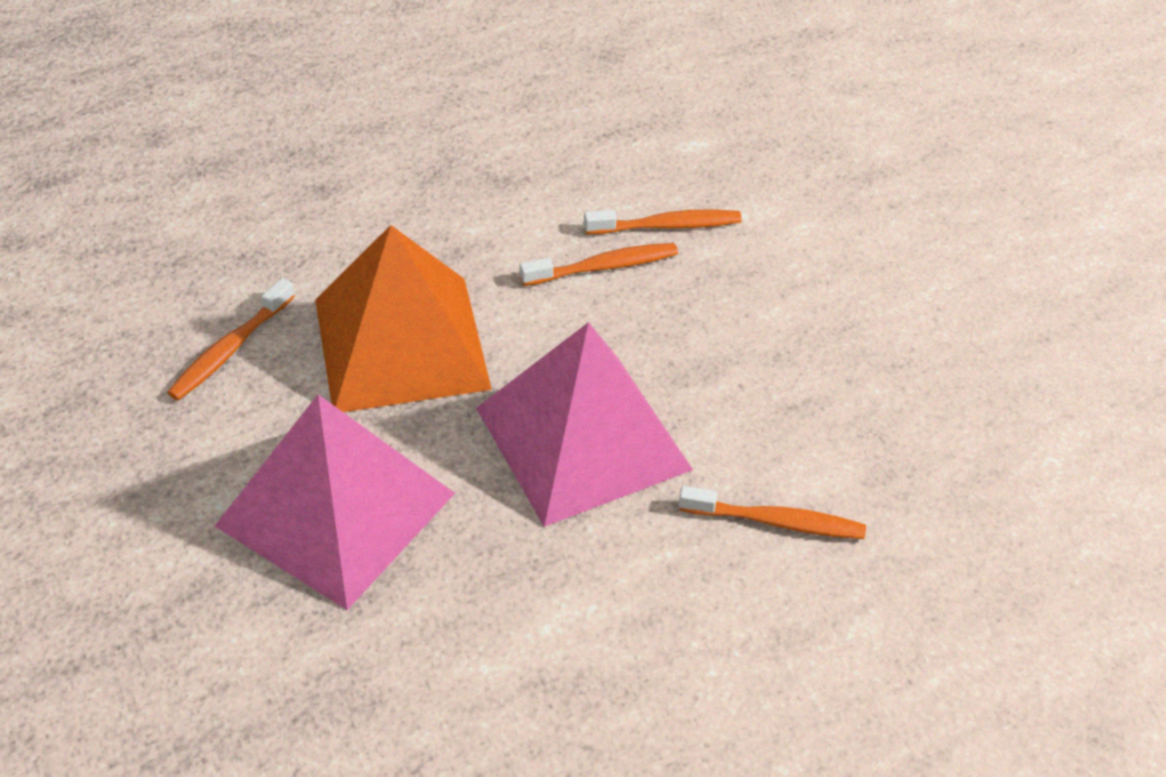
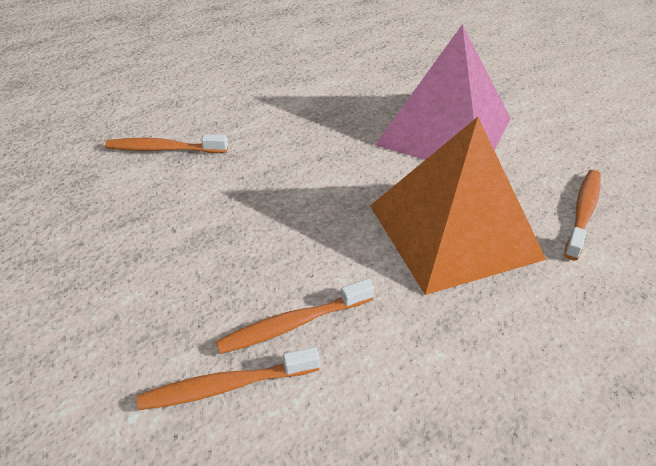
camera: 175 degrees right, 5 degrees down
(582, 438) = (295, 181): pink pyramid -> none

